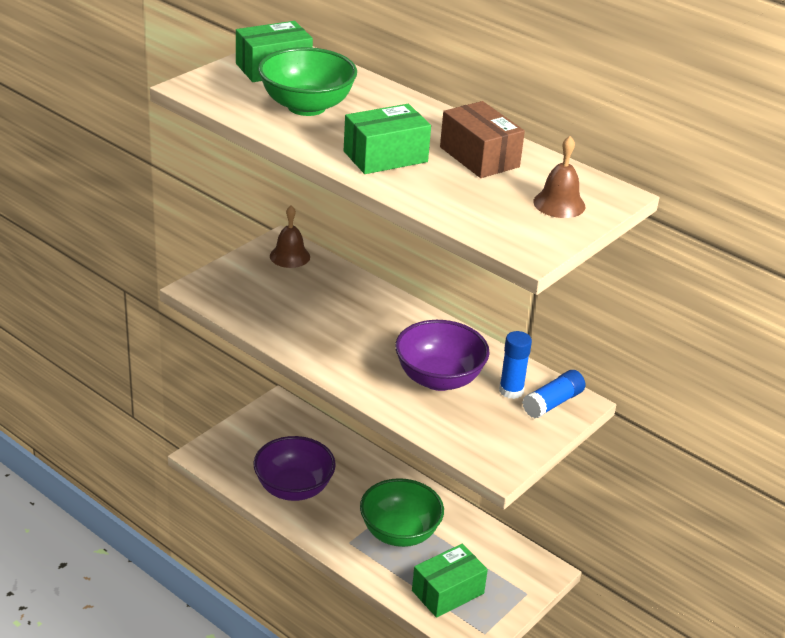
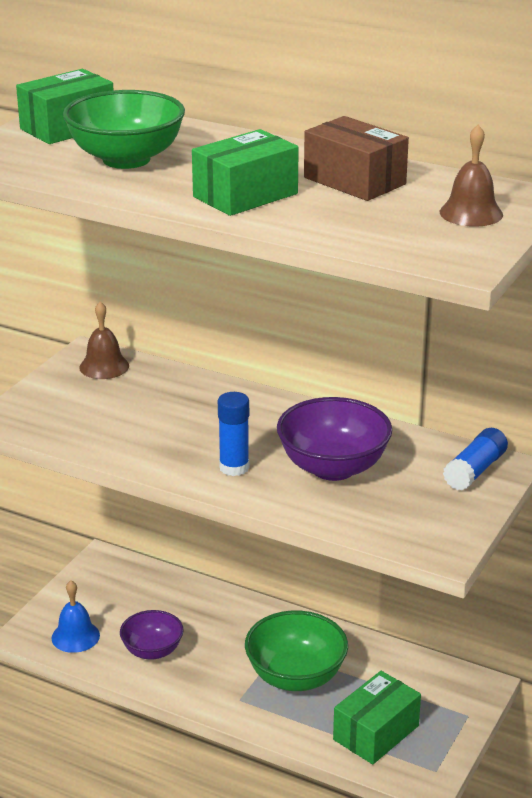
camera: 10 degrees left, 5 degrees down
(238, 464) = (75, 636): none -> blue bell
(294, 488) = (152, 651): purple bowl -> purple bowl, size x0.63
(511, 391) = (422, 466): blue glue stick -> blue glue stick (234, 467)

